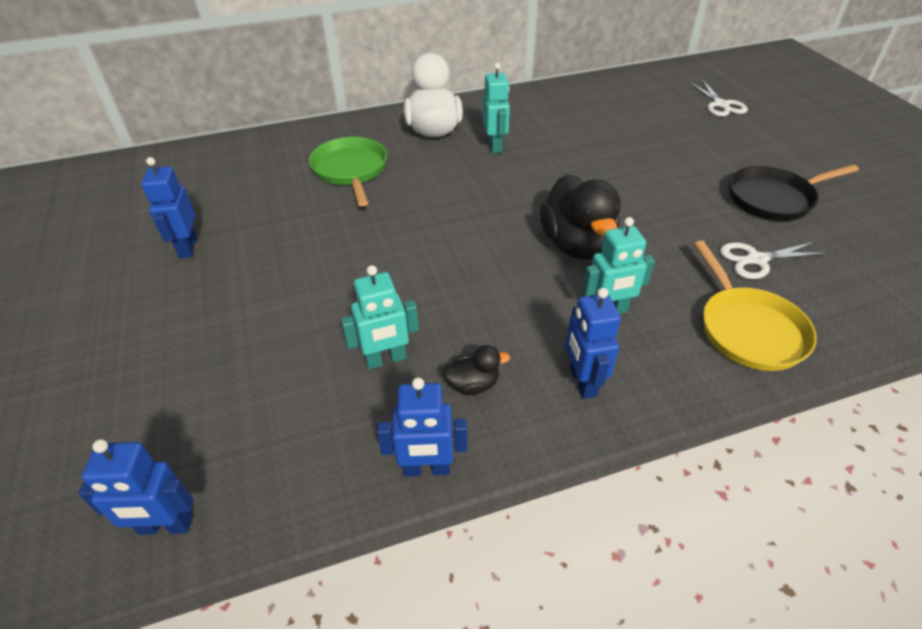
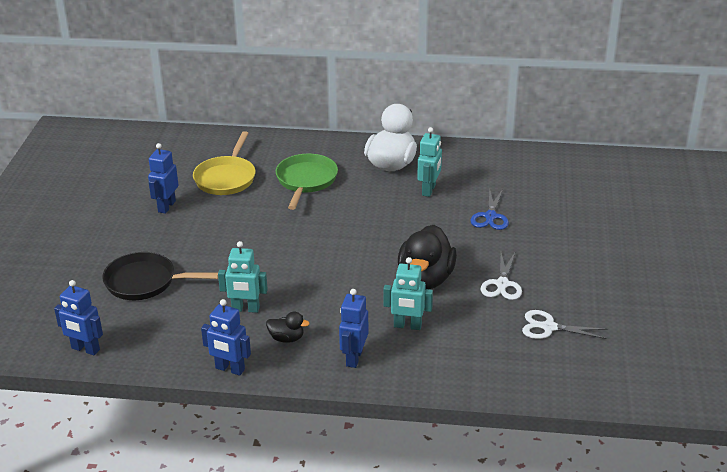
camera: 25 degrees right, 10 degrees down
(581, 156) = (490, 216): none -> blue scissors
(720, 105) = (660, 204): white scissors -> white scissors (502, 284)
(748, 329) = (493, 365): yellow pan -> yellow pan (226, 178)
(774, 198) = (614, 291): black pan -> black pan (145, 282)

